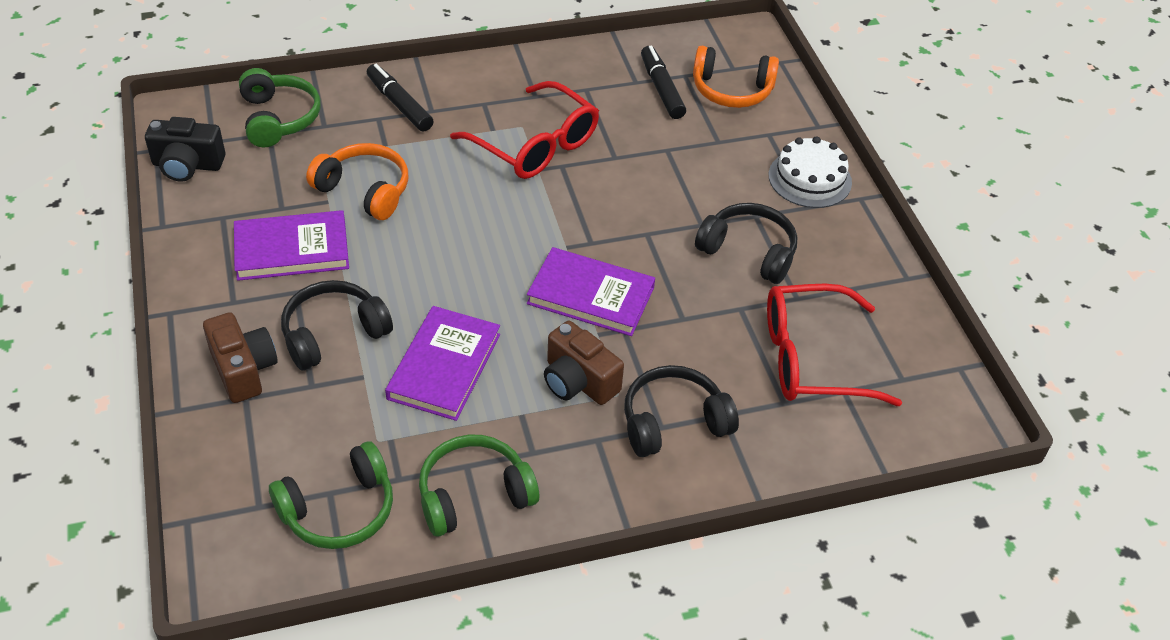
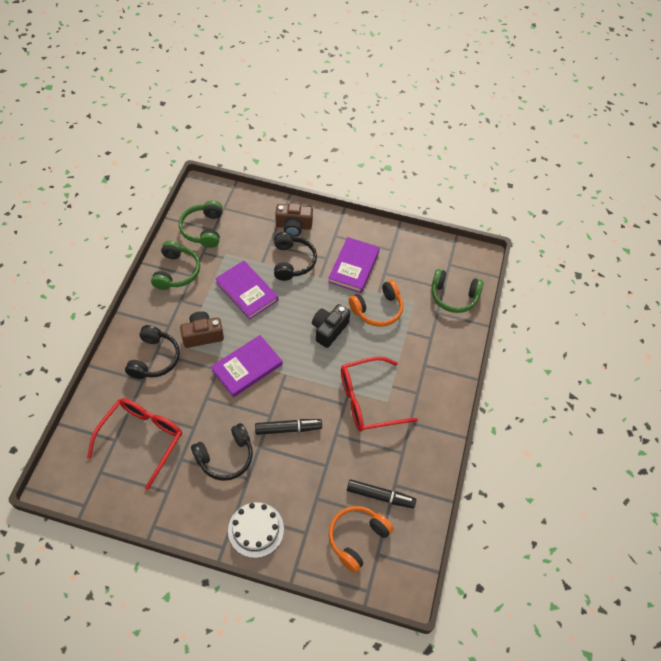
camera: 120 degrees right, 10 degrees up
(187, 165) = (436, 249): black camera -> black camera (329, 330)
(399, 104) = (437, 353): black marker -> black marker (288, 428)

